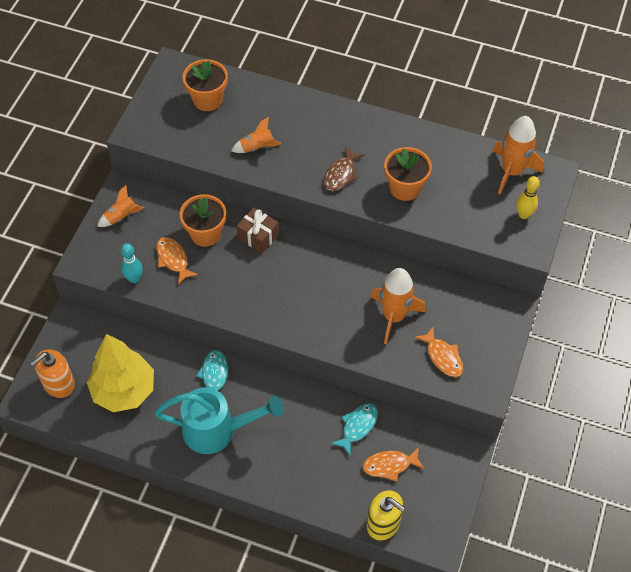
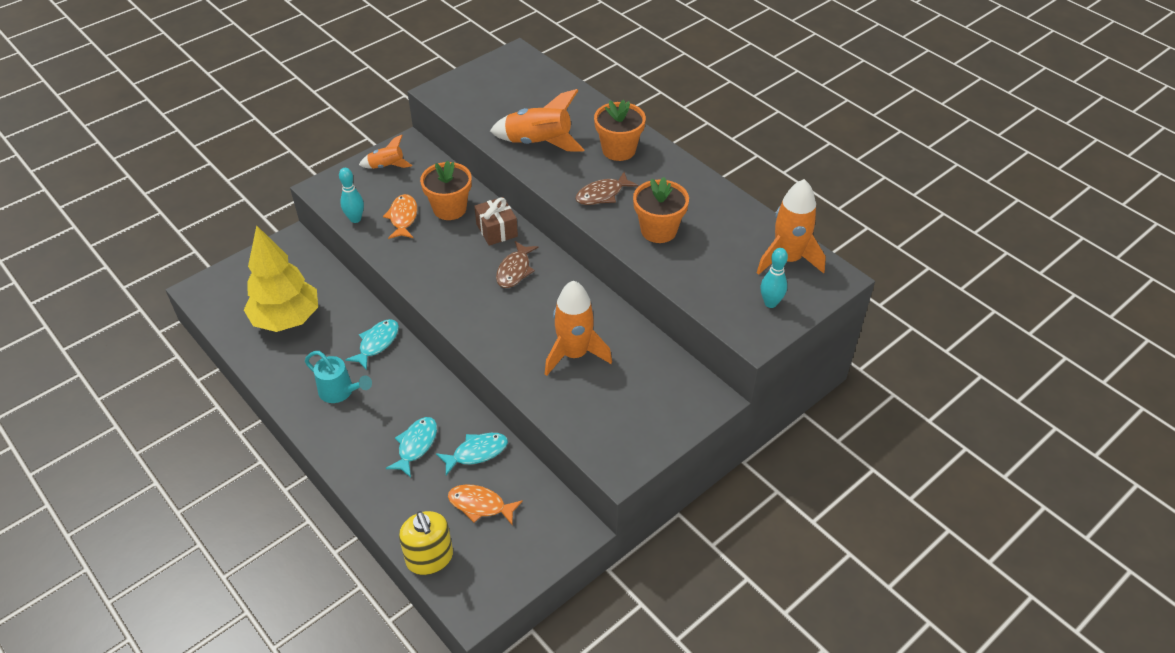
camera: 30 degrees right, 10 degrees down
(58, 384) = (237, 289): orange soap dispenser -> none
(207, 100) = (525, 90): orange flower pot -> orange flower pot (618, 150)
(217, 430) = (340, 392): turquoise watering can -> turquoise watering can, size x0.59
(256, 147) = (539, 143): orange rocket -> orange rocket, size x1.78
(298, 266) = (515, 270): none -> brown fish
(309, 444) = (416, 445): none -> turquoise fish
(442, 357) = (596, 413): orange fish -> none
(523, 214) = (770, 303): yellow bowling pin -> turquoise bowling pin

